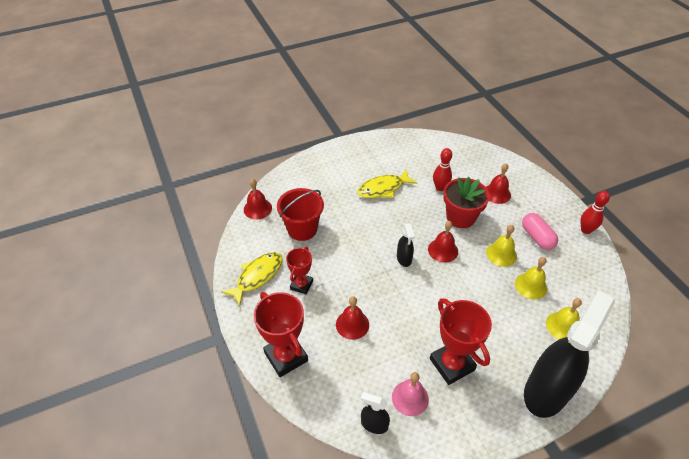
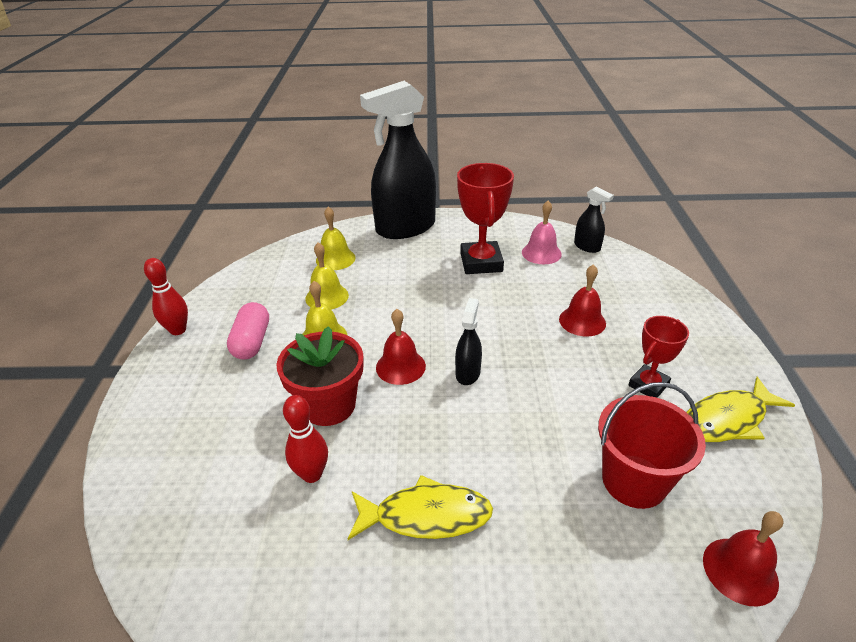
camera: 155 degrees left, 10 degrees down
(286, 357) = (679, 314): red trophy -> none
(497, 193) = (226, 425): red bell -> none

